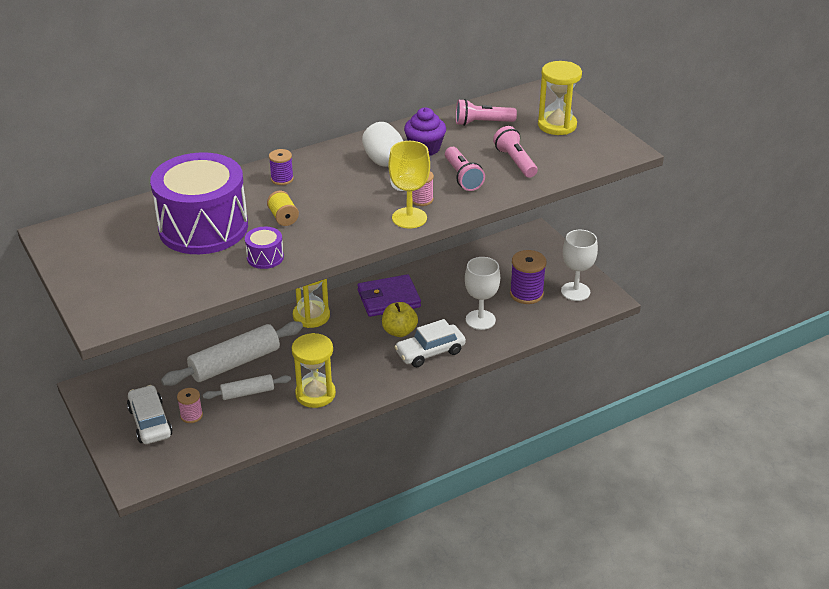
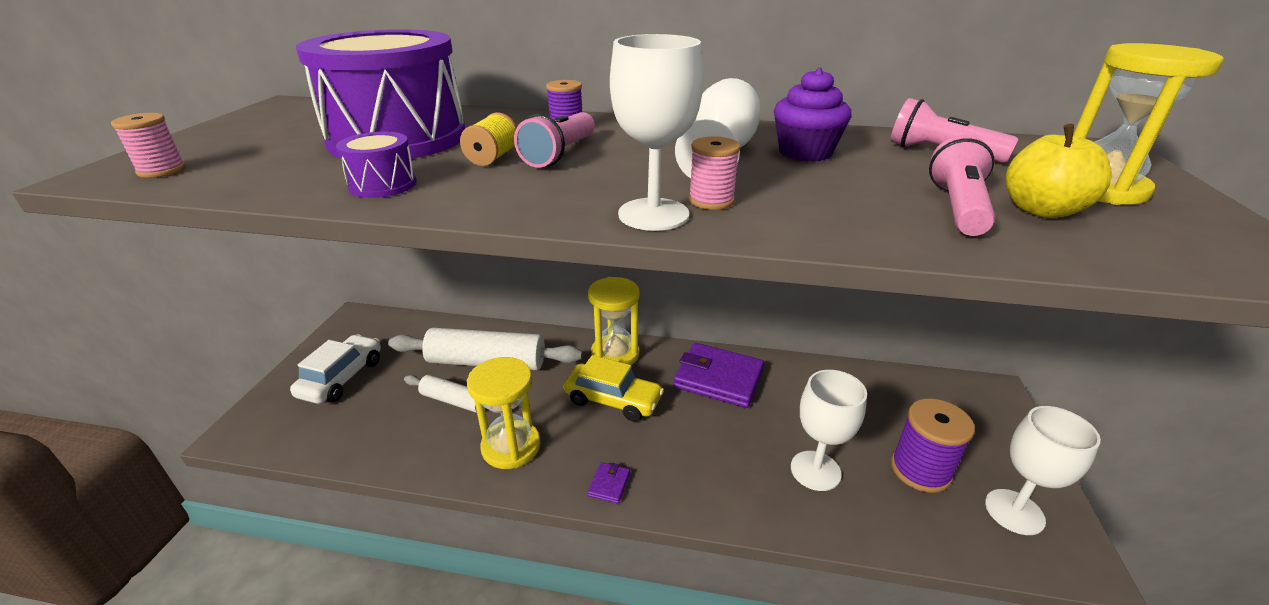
camera: 40 degrees right, 5 degrees down
(191, 415) = (379, 393): pink spool -> pink spool (162, 170)
(342, 341) = (613, 400): none -> yellow car
(389, 380) = (609, 484): none -> purple wallet
(399, 331) = (691, 425): yellow apple -> yellow apple (1041, 210)
(409, 218) = (653, 214): yellow goblet -> white goblet
(430, 352) = (701, 477): white car -> none
(462, 177) = (824, 197): pink flashlight -> pink flashlight (560, 154)

